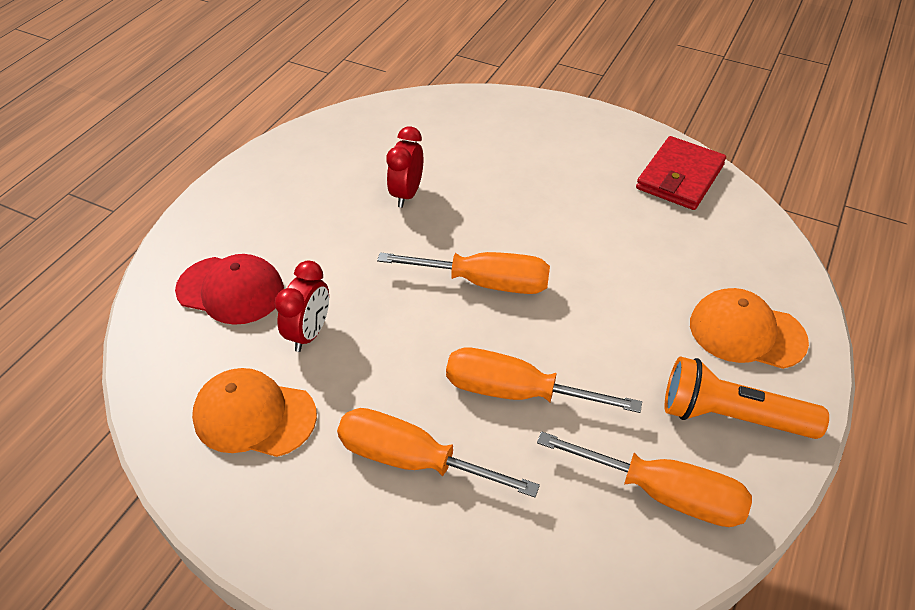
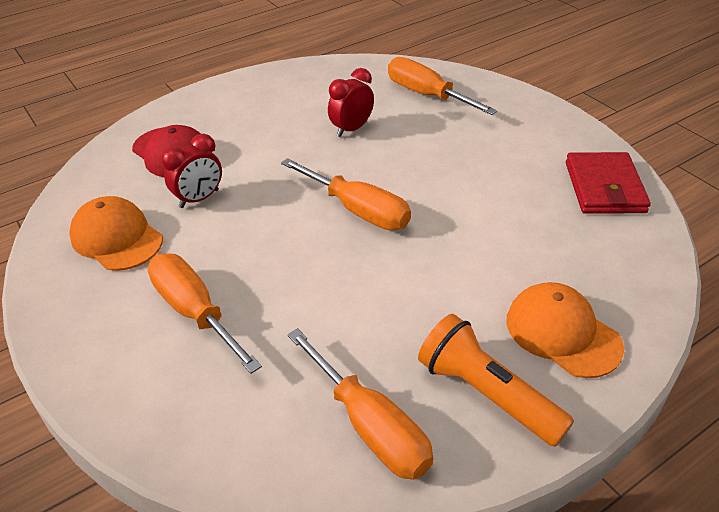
camera: 30 degrees right, 5 degrees down
(516, 392) = (314, 297): orange screwdriver -> orange screwdriver (427, 95)
(679, 177) = (604, 187): red wallet -> red wallet turned 60 degrees counterclockwise

